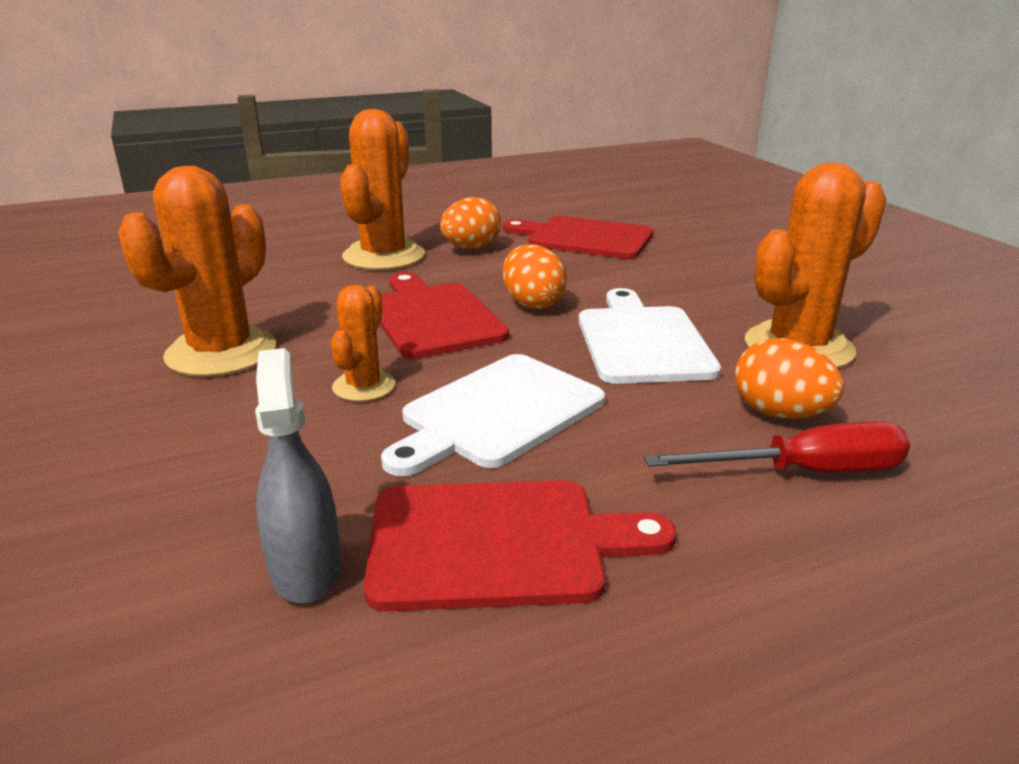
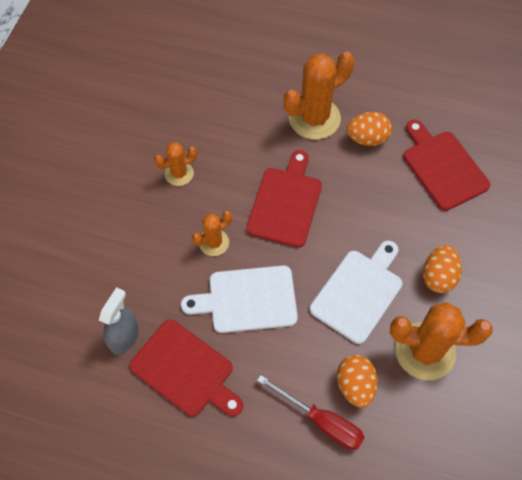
camera: 40 degrees right, 35 degrees up
(221, 352) = (179, 173): orange cactus -> orange cactus, size x0.54
(532, 304) = (342, 222): orange egg -> orange egg (438, 276)

